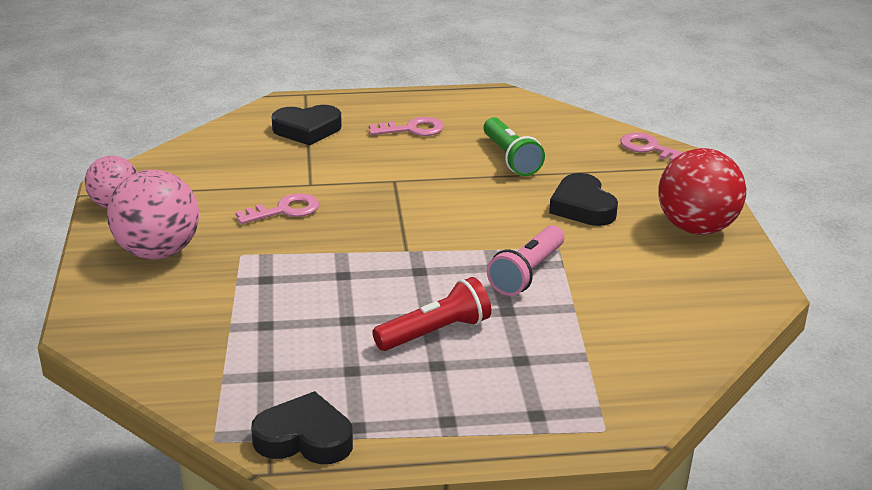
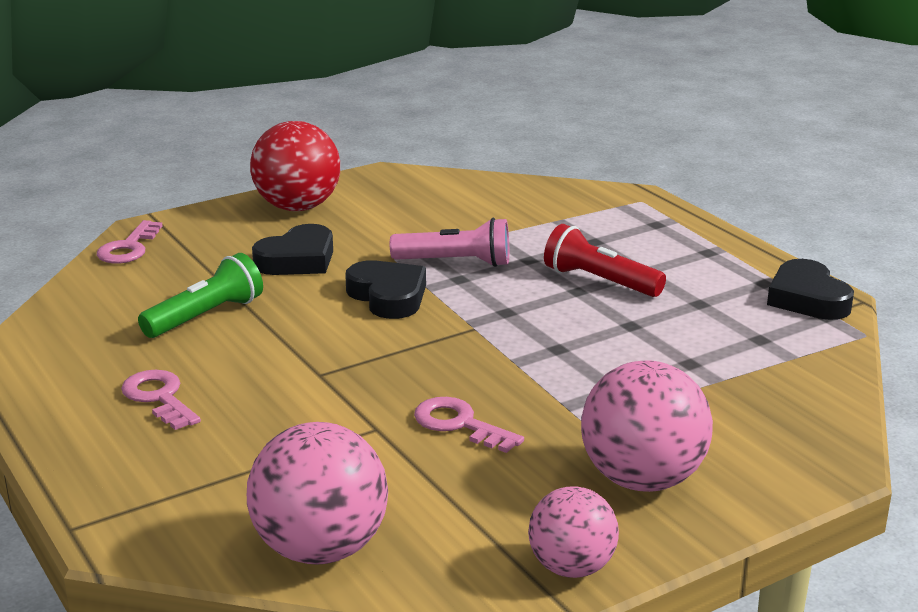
camera: 115 degrees left, 5 degrees down
(215, 145) = (320, 549): none -> pink ball
(307, 130) = (211, 481): black heart -> black heart (388, 296)

